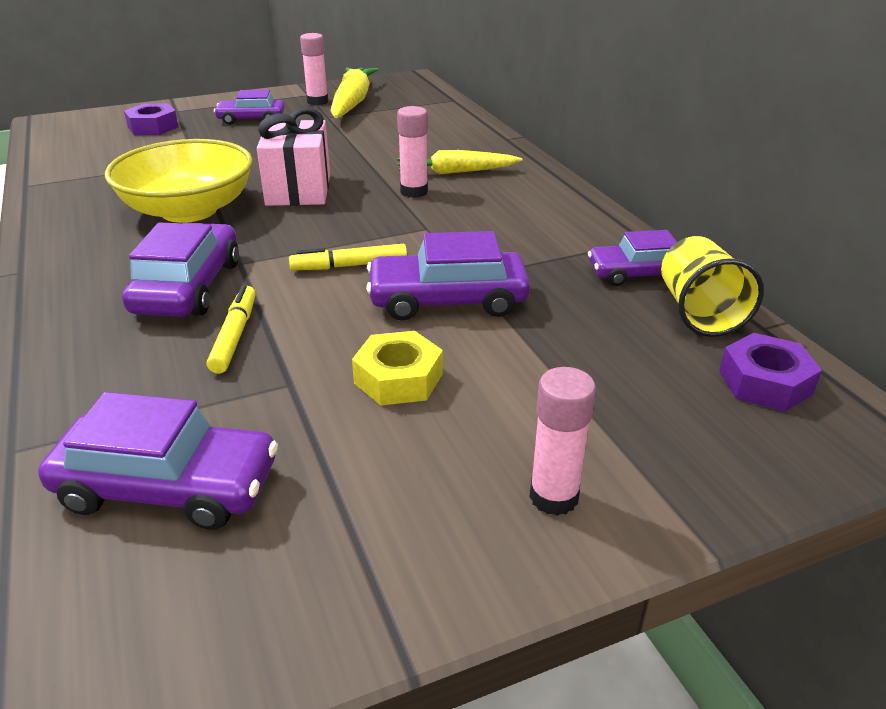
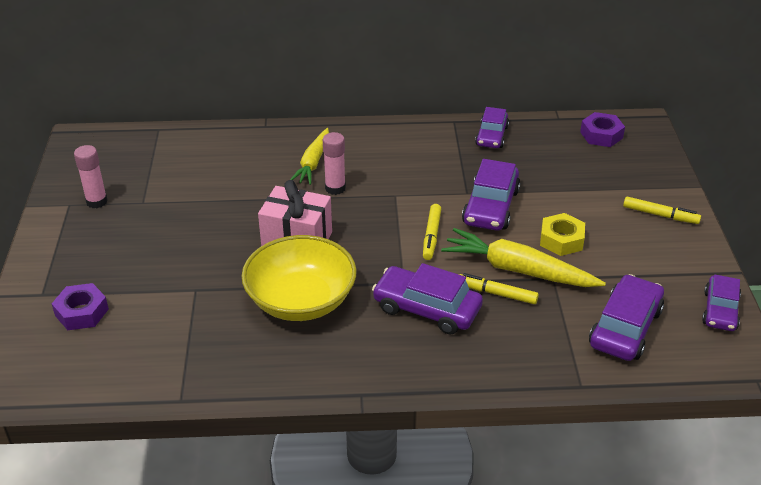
camera: 70 degrees left, 5 degrees up
(251, 119) = (112, 247): purple car -> purple car (720, 310)
(352, 103) = (118, 182): yellow carrot -> yellow carrot (518, 270)
(553, 497) = (660, 215): pink glue stick -> yellow marker
(699, 312) = (538, 131): yellow cup -> none

